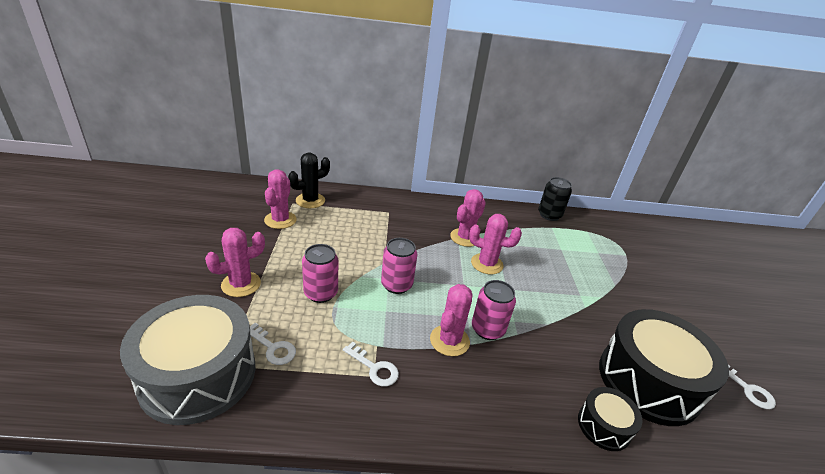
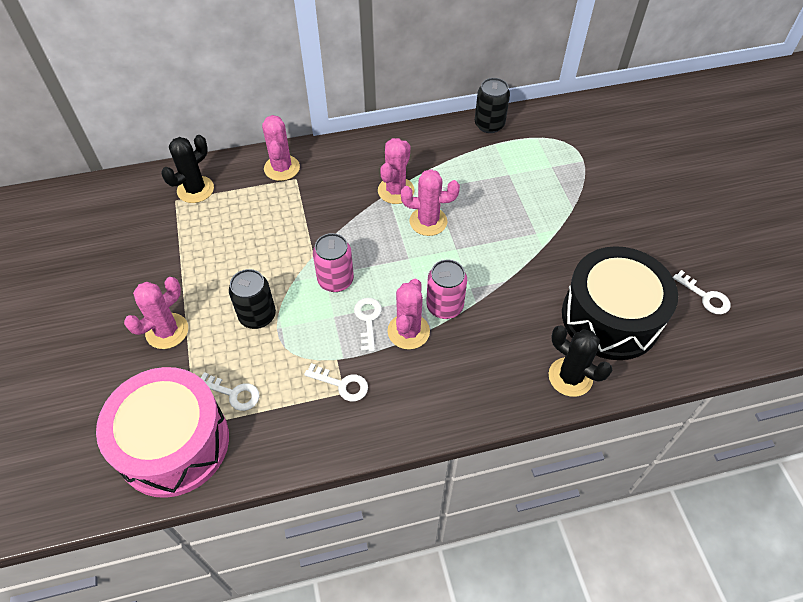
camera: 10 degrees left, 20 degrees up
(198, 375) = (173, 443): grey drum -> pink drum
(280, 220) = (172, 230): pink cactus -> pink cactus (282, 168)
(320, 293) = (257, 316): pink can -> black can
(415, 321) = (368, 320): none -> white key
(604, 426) = (570, 377): black drum -> black cactus

